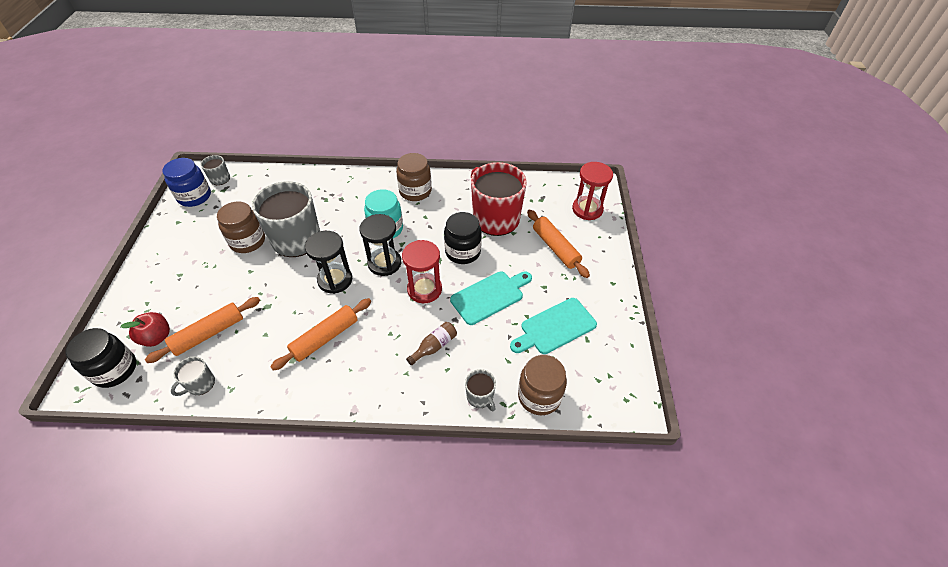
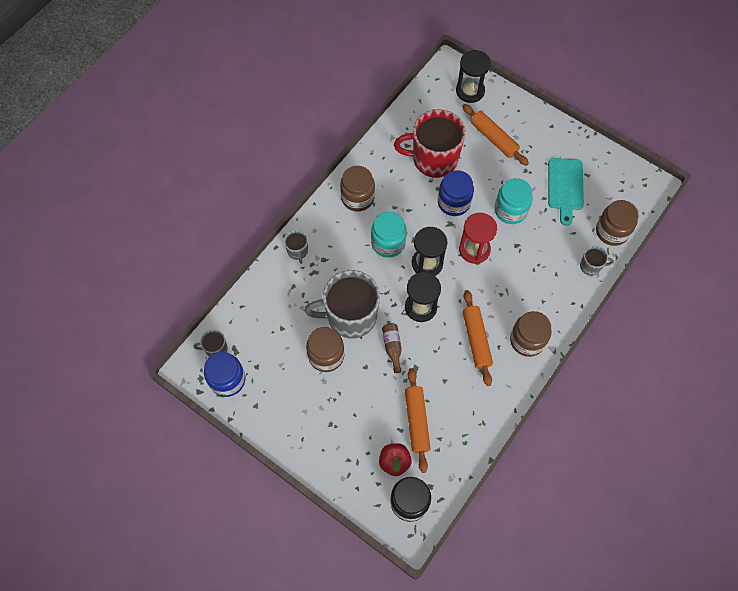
camera: 55 degrees left, 15 degrees up
(200, 384) = (464, 443): grey mug -> grey mug (297, 251)
(350, 381) = (527, 340): none -> brown jar
(434, 346) = (532, 271): brown bottle -> brown bottle (392, 347)
(463, 252) = (454, 202): black jar -> blue jar
(490, 296) = (510, 210): turquoise cutting board -> turquoise jar
(555, 247) = (494, 138): orange rolling pin -> orange rolling pin turned 45 degrees clockwise
(587, 209) = (470, 91): red hourglass -> black hourglass

